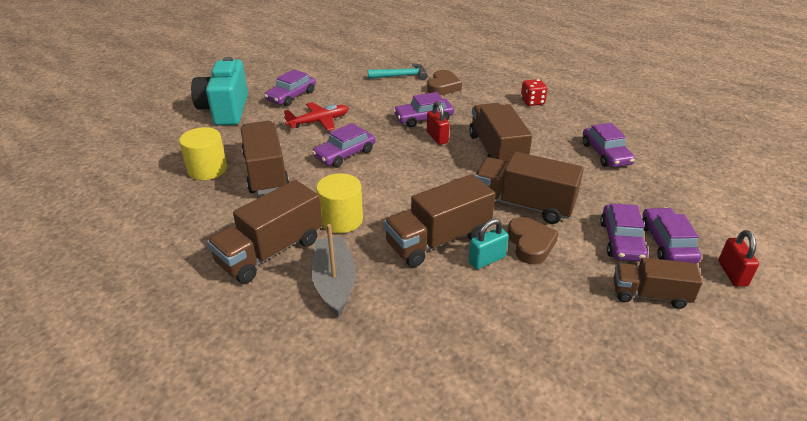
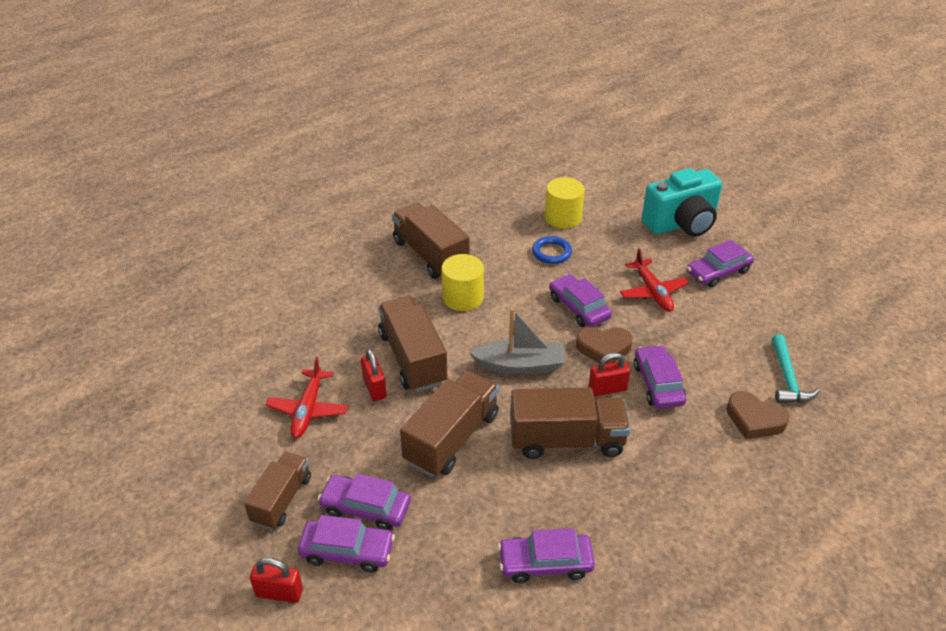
camera: 100 degrees right, 5 degrees up
(225, 110) = (681, 224): turquoise camera -> turquoise camera turned 150 degrees clockwise
(266, 172) = (551, 252): brown truck -> blue ring
(291, 96) = (718, 272): purple car -> purple car turned 75 degrees counterclockwise
(334, 282) = (380, 288): grey boat -> grey boat (520, 365)
(487, 260) = (374, 387): turquoise padlock -> red padlock
(530, 244) = (386, 426): brown heart -> brown heart (604, 348)
(532, 102) = (707, 519): red dice -> none
(536, 302) = (308, 409): none -> red plane

